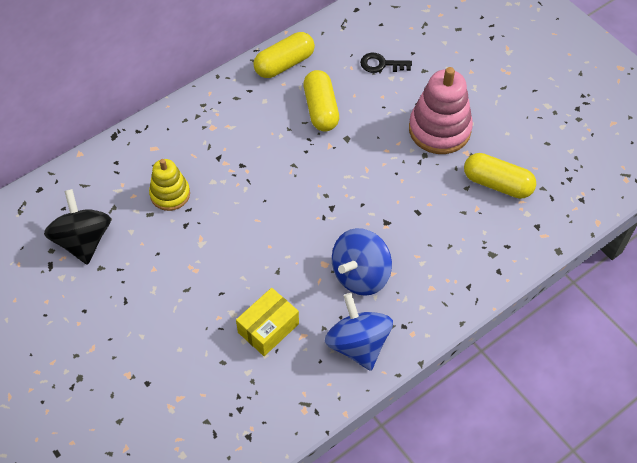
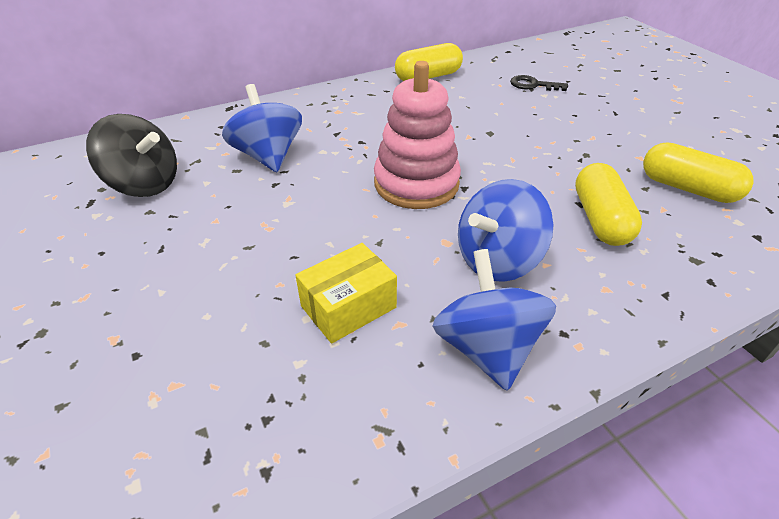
camera: 10 degrees right, 15 degrees down
(83, 240) = (144, 184): black spinning top -> black spinning top turned 120 degrees clockwise
(170, 194) = (268, 156): yellow stacking toy -> blue spinning top
(321, 109) = (462, 109): yellow capsule -> yellow capsule (600, 219)
(439, 129) = (603, 136): pink stacking toy -> pink stacking toy (416, 183)

